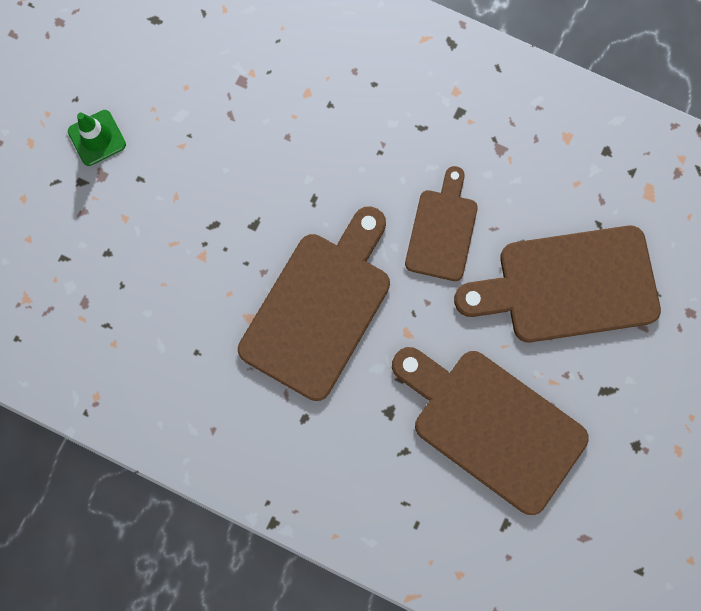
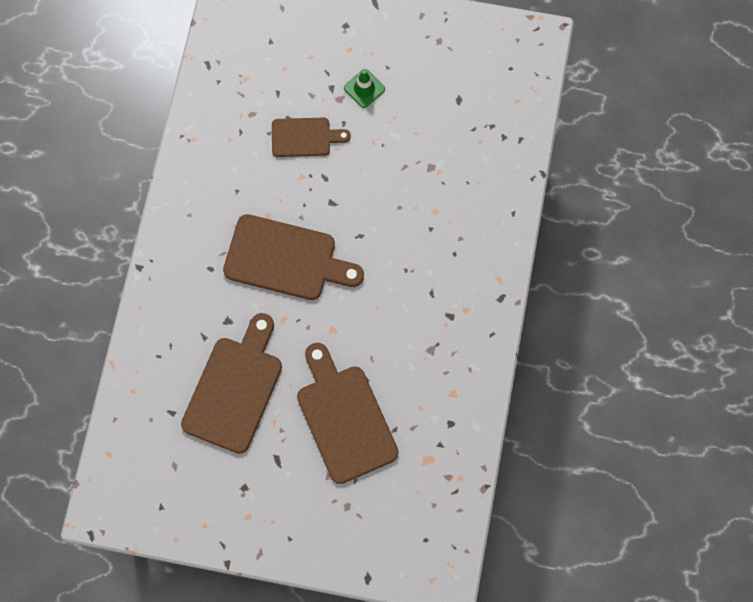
camera: 75 degrees right, 5 degrees down
(442, 230) = (361, 325): brown cutting board -> brown cutting board (305, 137)

